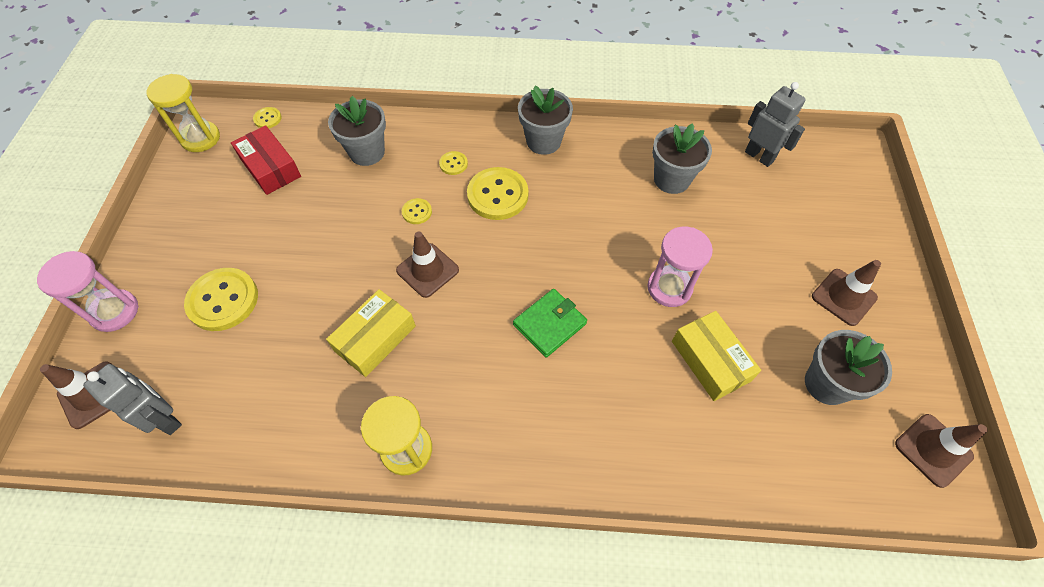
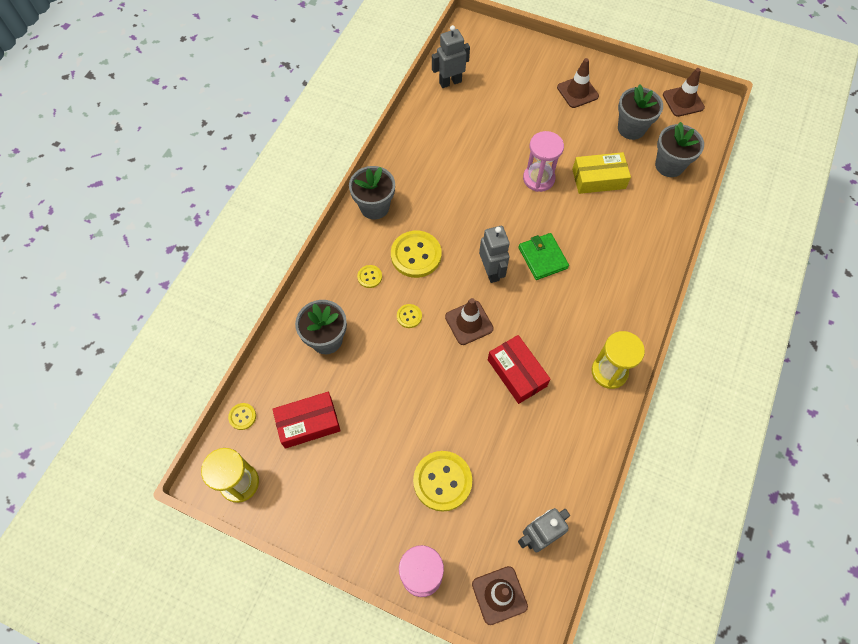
camera: 70 degrees left, 5 degrees up
(375, 338) = (517, 373): yellow box -> red box
(506, 273) = (491, 271): none -> grey robot
(671, 179) = (448, 140): grey flower pot -> grey flower pot (669, 165)

